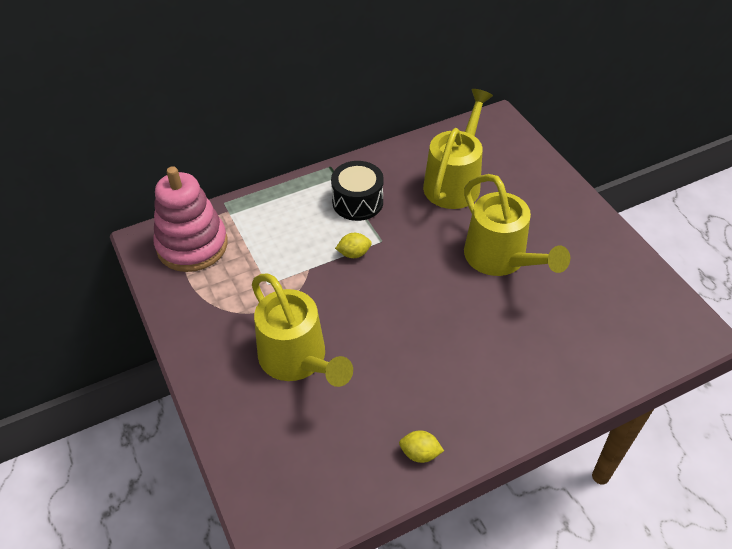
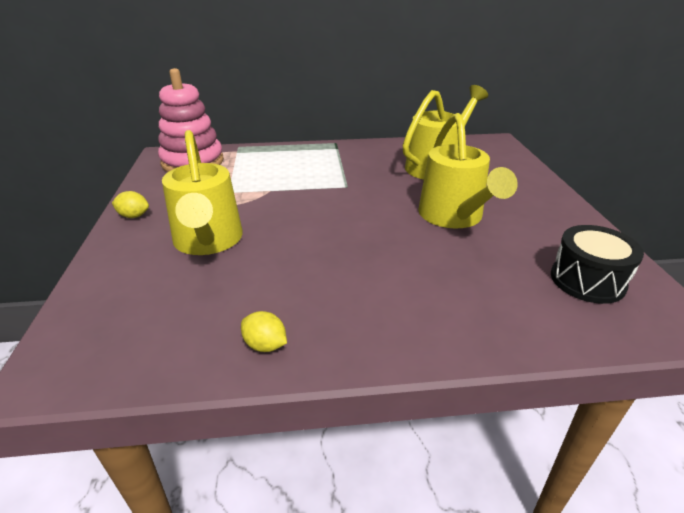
camera: 20 degrees right, 15 degrees down
(354, 253) = (316, 189): yellow lemon -> yellow lemon (134, 216)
(357, 202) = (343, 162): black drum -> black drum (587, 280)

